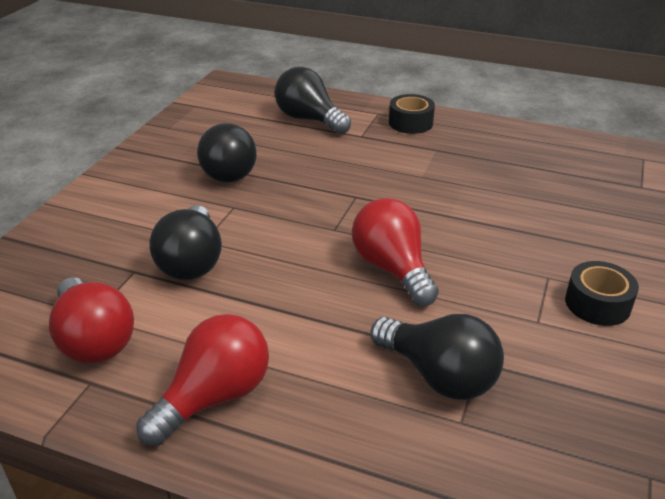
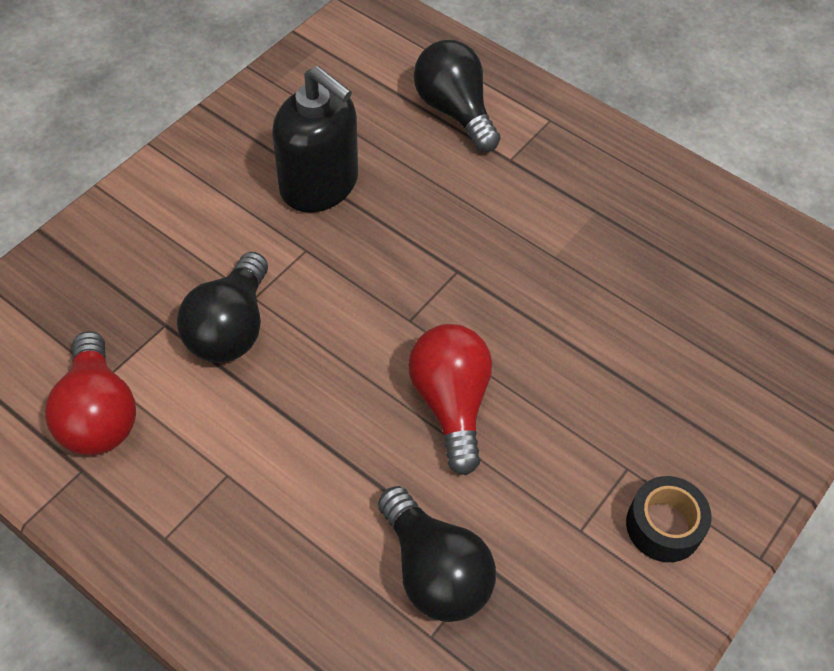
camera: 15 degrees right, 20 degrees up
(214, 397) = (196, 527): red light bulb -> none
(228, 171) = (319, 184): black light bulb -> black soap dispenser
(410, 123) = (585, 150): black tape -> none

